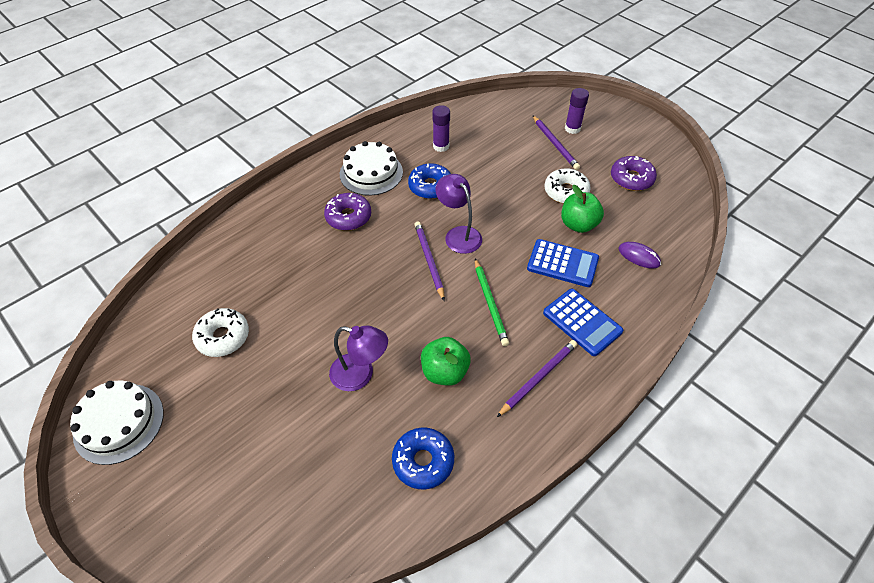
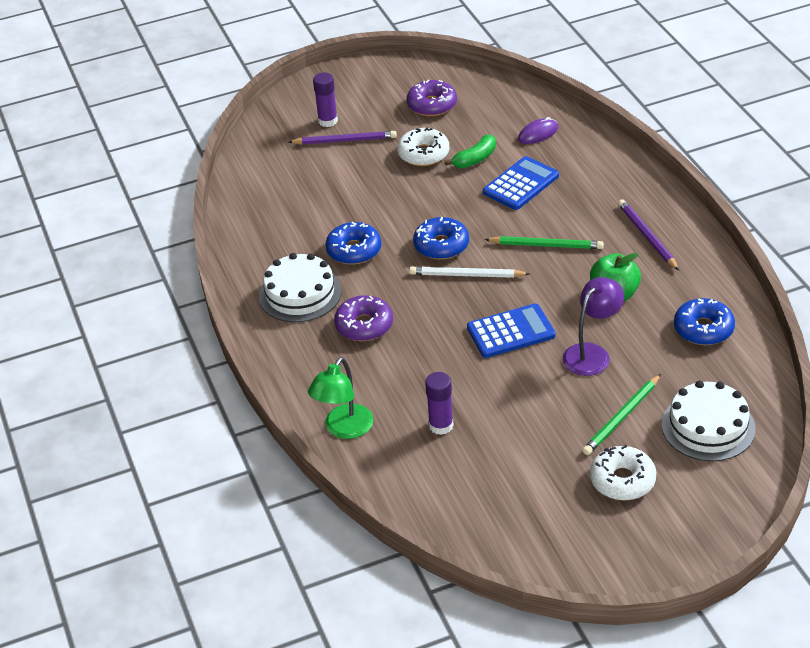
camera: 65 degrees left, 10 degrees down
(119, 423) = (572, 548): white cake -> white cake (708, 426)
(223, 337) = (494, 453): white donut -> white donut (622, 480)
(234, 239) = (344, 429): none -> green lamp
(283, 420) = (622, 417): none -> green pencil
(429, 260) = (466, 275): purple pencil -> white pencil
(441, 146) = (290, 227): purple glue stick -> purple glue stick (441, 425)
(458, 234) = (441, 245): purple lamp -> blue donut
(578, 224) = (475, 159): green apple -> green banana
(582, 322) = (598, 192): blue calculator -> blue calculator (511, 332)

